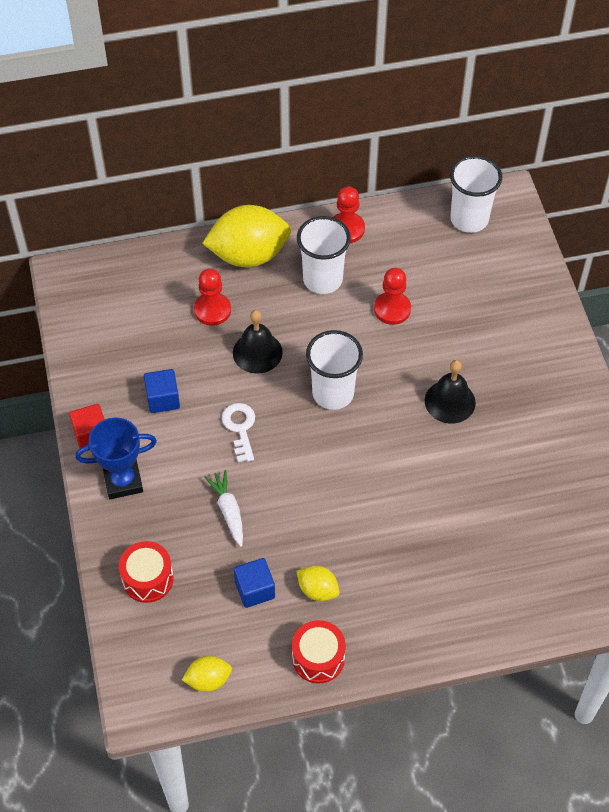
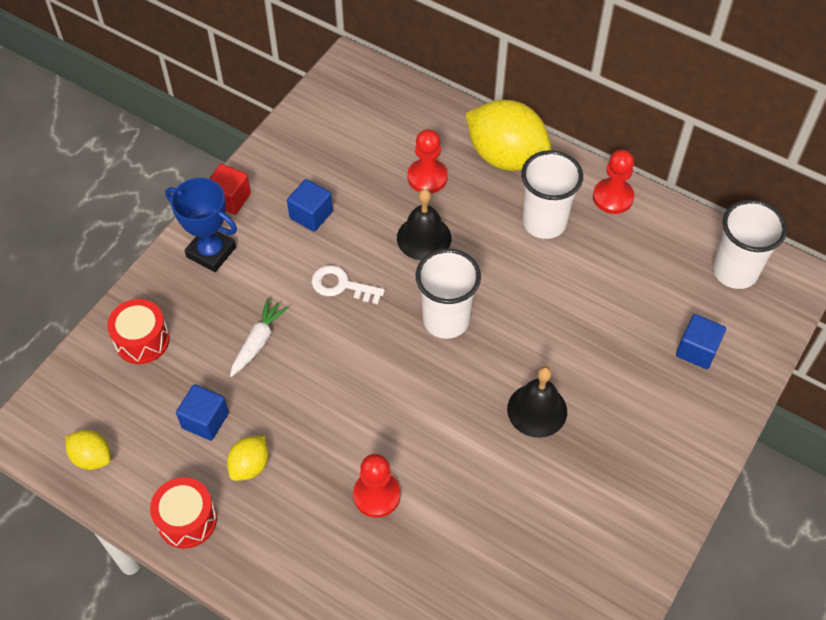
camera: 45 degrees right, 0 degrees up
(240, 428) = (341, 285): white key -> white key turned 105 degrees counterclockwise
(317, 590) = (250, 466): yellow lemon -> yellow lemon turned 45 degrees clockwise
(392, 309) = (576, 292): red pawn -> red pawn (376, 495)
(499, 286) = (697, 350): none -> blue cube

